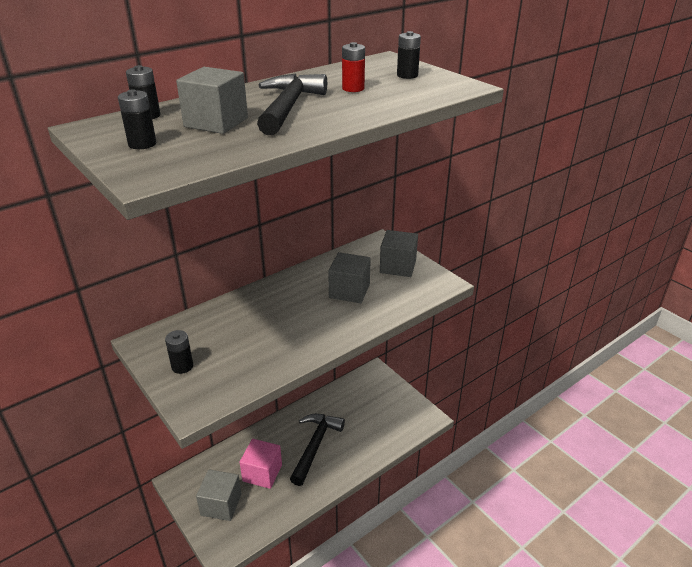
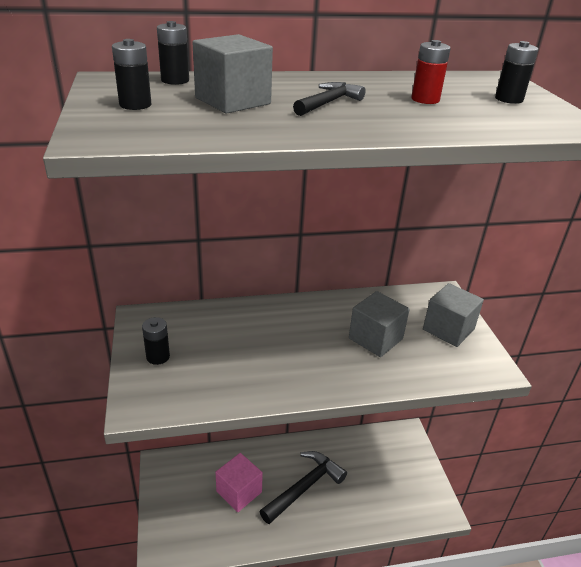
camera: 25 degrees right, 0 degrees up
(221, 504) = (184, 506): grey cube -> none
(289, 107) = (328, 103): black hammer -> black hammer, size x0.56

